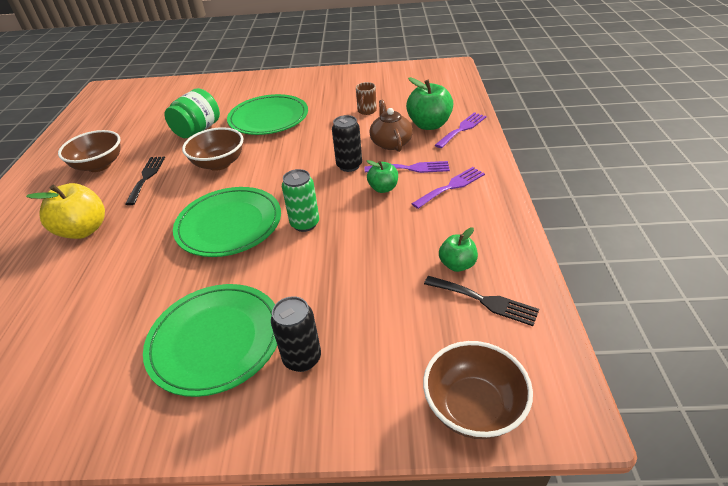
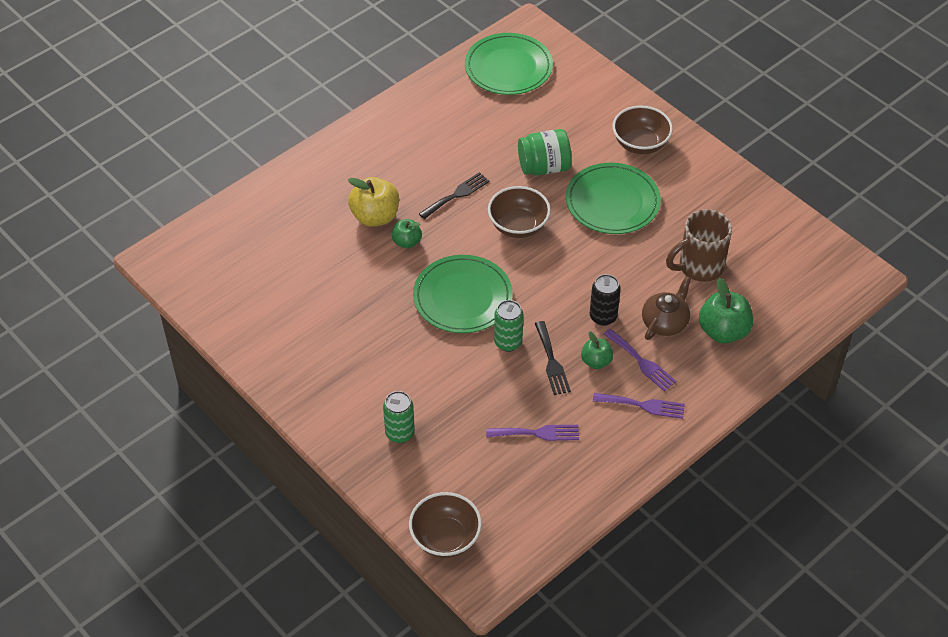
camera: 45 degrees right, 10 degrees up
(99, 165) = (438, 148): brown bowl -> brown bowl (640, 144)
(215, 340) = (370, 379): green plate -> green plate (508, 67)
(302, 358) = (400, 433): black can -> green can
(366, 111) = (699, 267): brown mug -> brown mug, size x1.94
(457, 264) = (554, 463): green apple -> green apple (407, 242)
(462, 129) = (741, 361): purple fork -> purple fork (537, 433)
(484, 301) = (534, 498): black fork -> black fork (551, 361)

